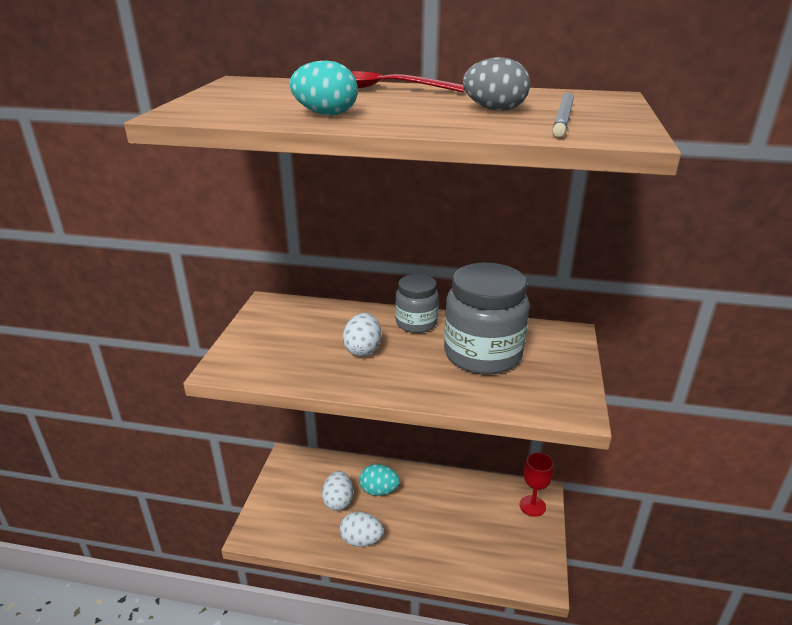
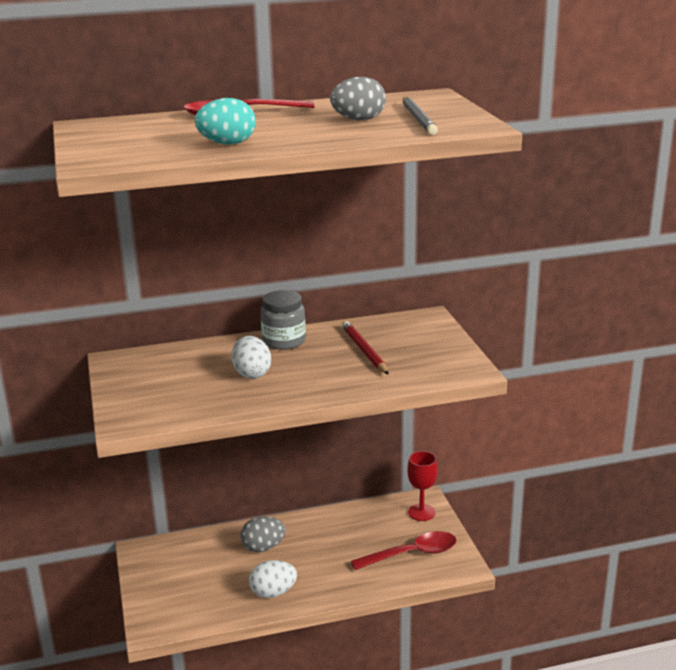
camera: 25 degrees left, 5 degrees down
(338, 501) = (226, 570): white egg -> none
(379, 490) = (263, 547): turquoise egg -> grey egg
(482, 354) = (364, 350): grey jar -> red pencil
(501, 548) = (412, 554): none -> red spoon

